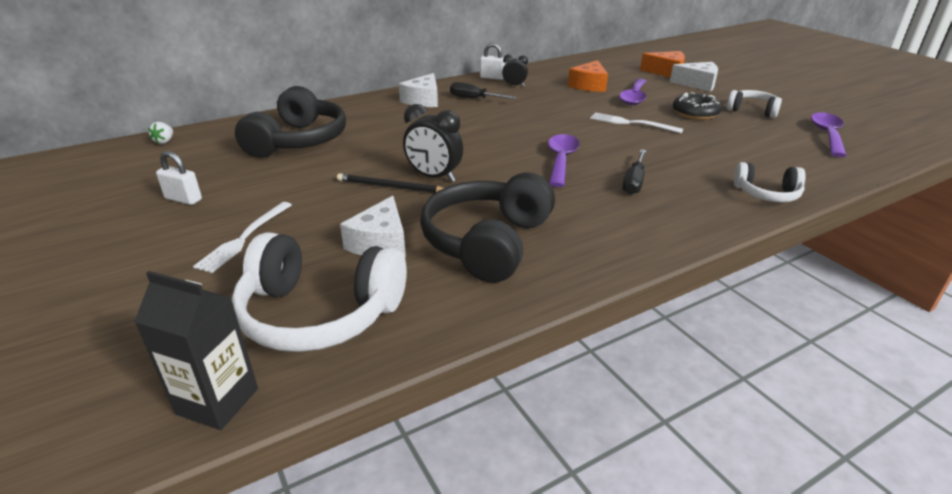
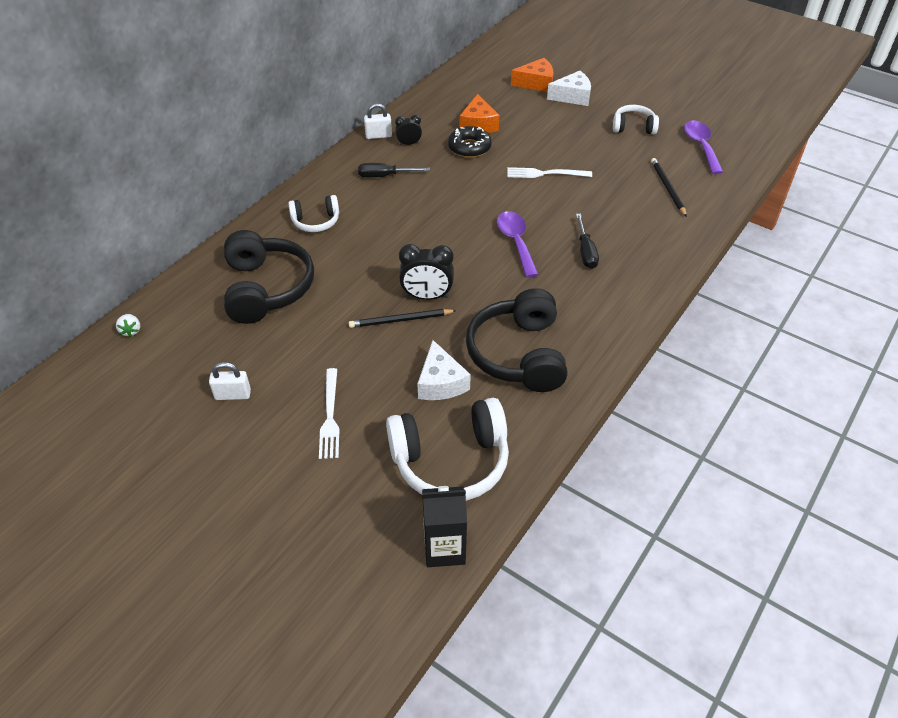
camera: 25 degrees left, 15 degrees up
(423, 100) = (337, 192): white cheese -> none
(634, 97) = (528, 133): purple spoon -> none
(695, 113) = (590, 143): black donut -> black donut (469, 147)
(766, 194) = (684, 235): white headphones -> white headphones (316, 221)
(767, 156) = (667, 188): none -> black pencil

